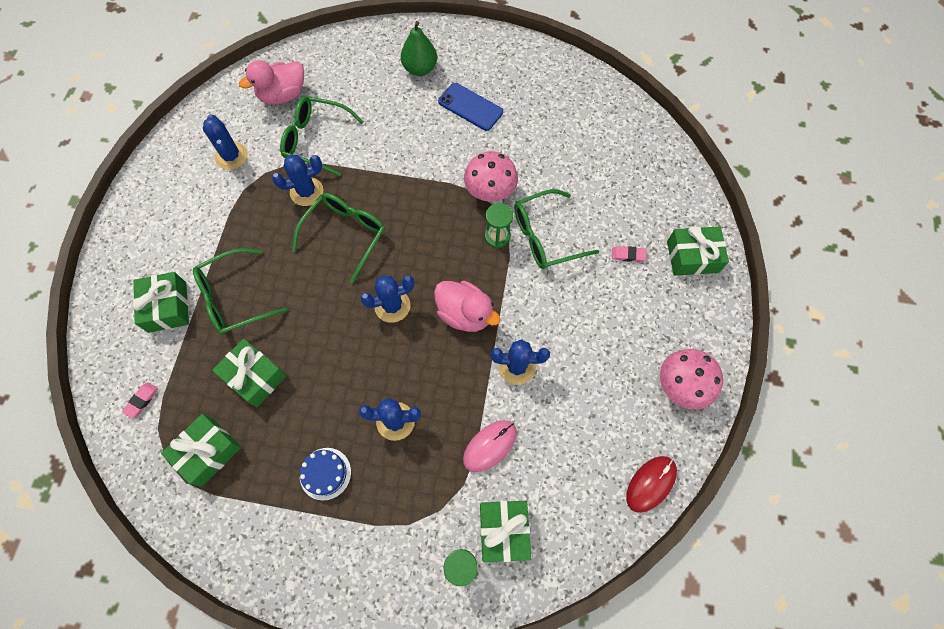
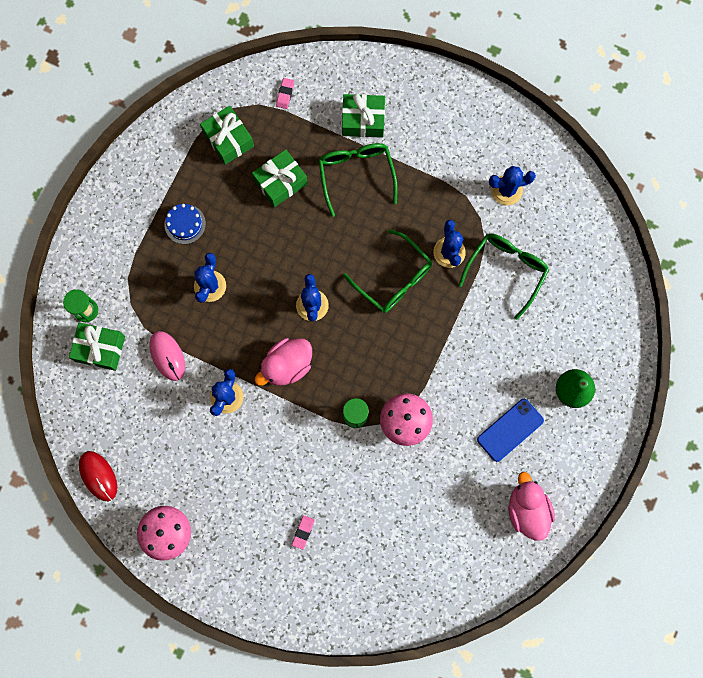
camera: 105 degrees right, 10 degrees up
(142, 401) = (285, 94): pink eraser -> pink eraser turned 60 degrees clockwise
(283, 95) = (569, 248): pink duck -> pink duck (527, 509)
(545, 236) = (343, 460): green glasses -> none
(692, 256) = (284, 593): green gift -> none

